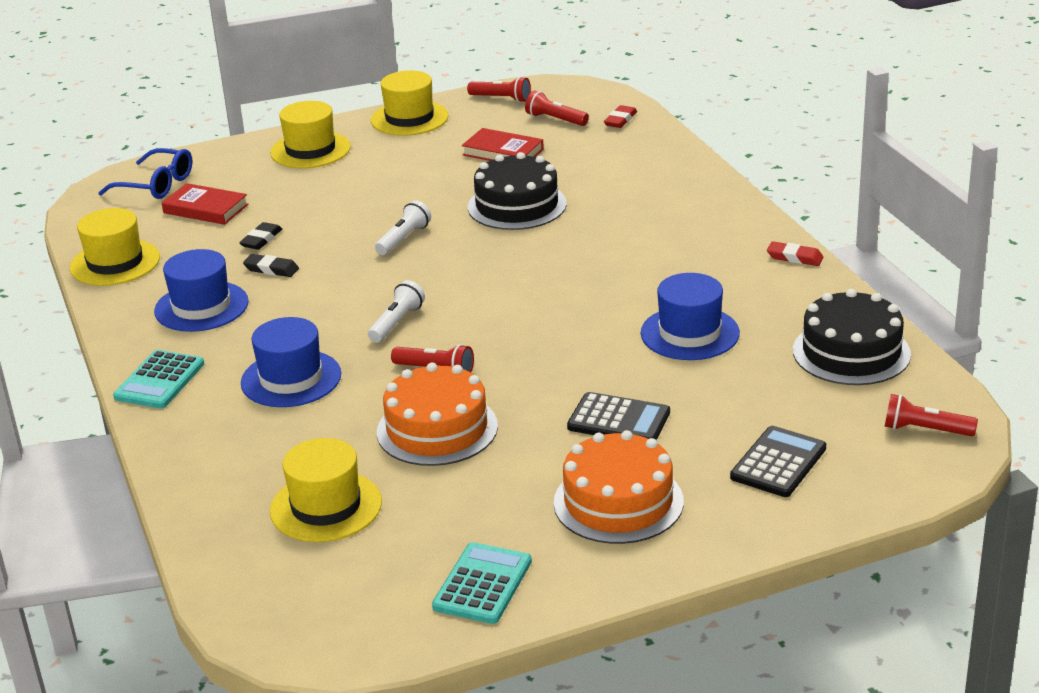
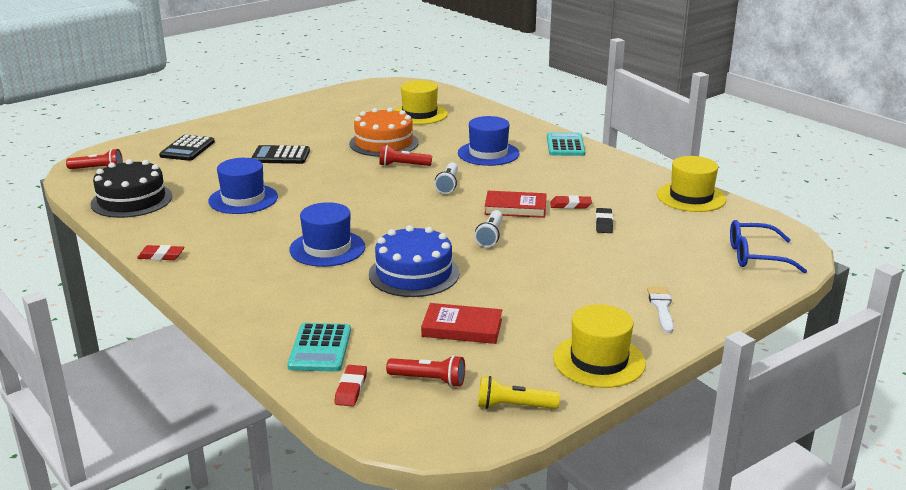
camera: 160 degrees right, 5 degrees down
(201, 307) = (590, 180): blue hat -> blue hat (327, 248)
(206, 209) = (681, 241): red book -> red book (515, 208)
(271, 269) = (570, 205): black eraser -> red eraser
(310, 150) = (661, 307): yellow hat -> white brush
(482, 584) = (328, 102): turquoise calculator -> turquoise calculator (320, 348)
(501, 99) = (513, 406): red flashlight -> yellow flashlight
(517, 205) = (414, 273): black cake -> blue cake
(618, 502) = (272, 129): orange cake -> none

